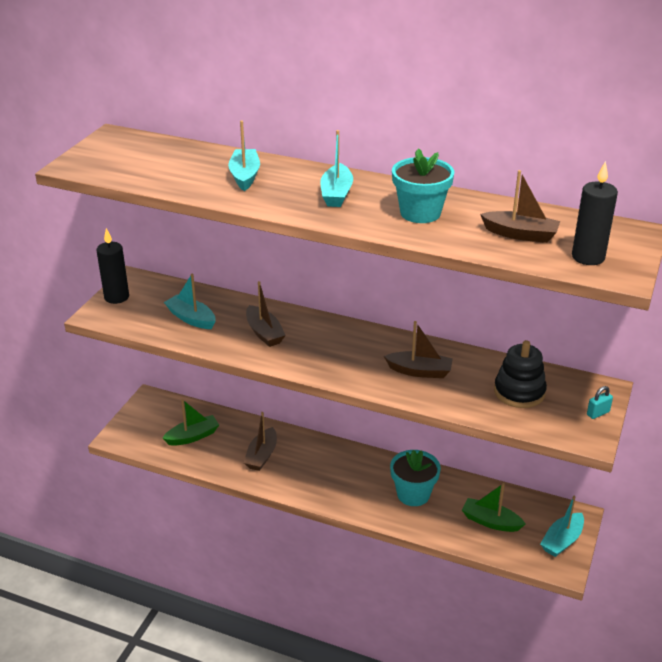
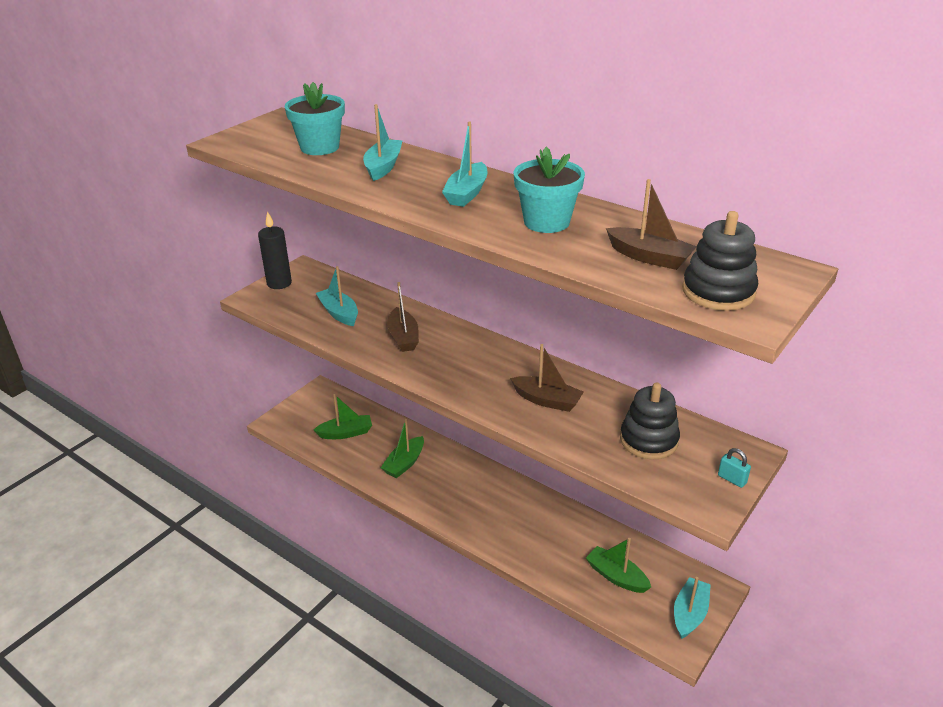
camera: 15 degrees right, 0 degrees up
(262, 456) = (404, 463): brown boat -> green boat
(413, 494) = (543, 531): turquoise flower pot -> turquoise flower pot (319, 147)
(562, 541) = (689, 614): turquoise boat -> turquoise boat turned 150 degrees clockwise
(588, 257) = (718, 292): black candle -> black stacking toy
(598, 413) = (732, 479): turquoise padlock -> turquoise padlock turned 60 degrees clockwise

